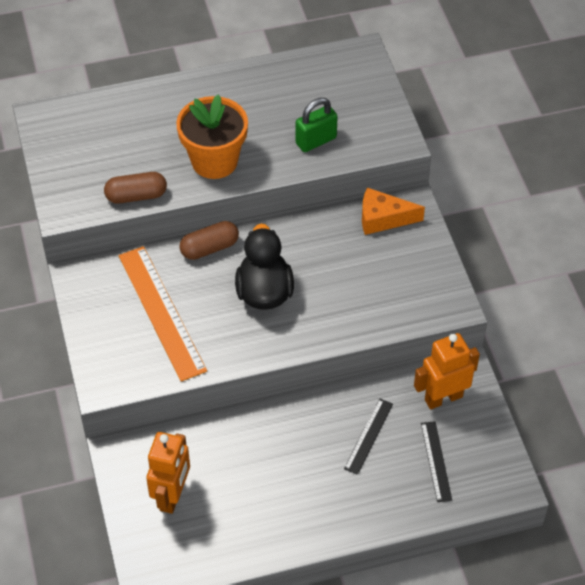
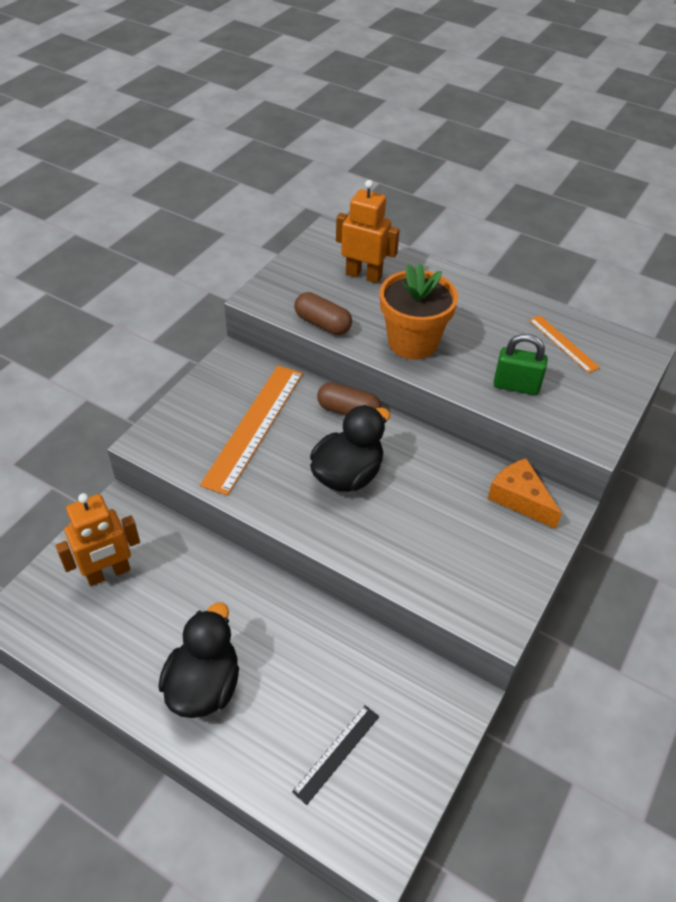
camera: 45 degrees right, 5 degrees down
(309, 85) = (563, 343): none -> orange ruler
(320, 498) = (204, 685): none -> black duck
(368, 436) = (307, 672): black ruler -> none
(443, 398) = (412, 703): orange robot -> orange robot (364, 275)

